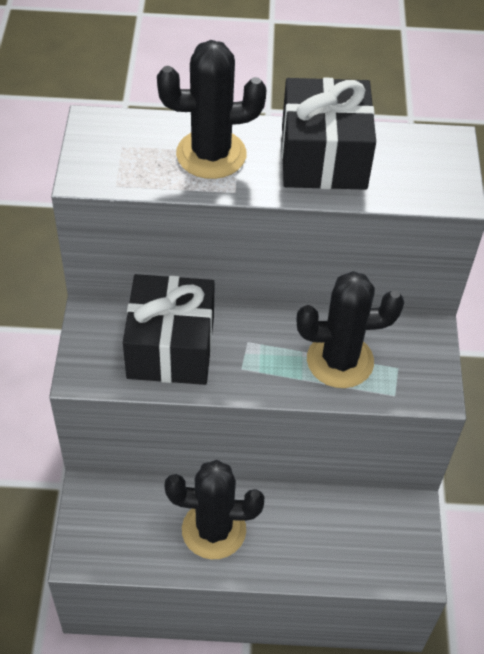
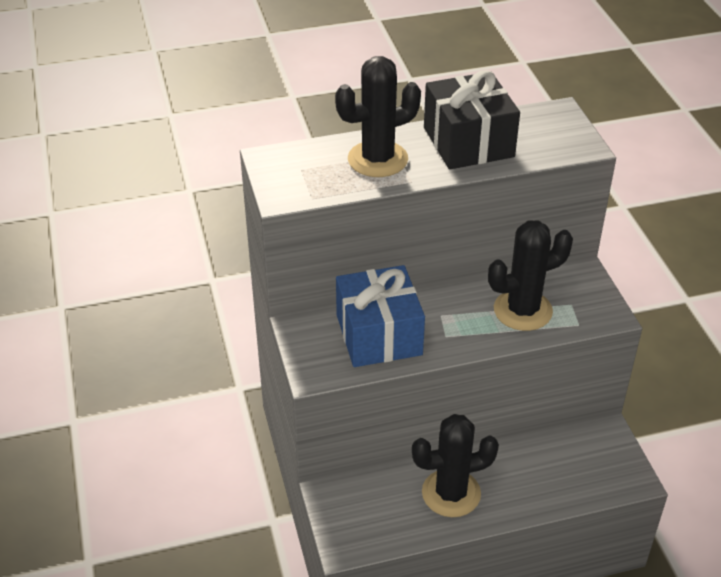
camera: 15 degrees left, 10 degrees down
(170, 347) = (378, 335): black gift -> blue gift

